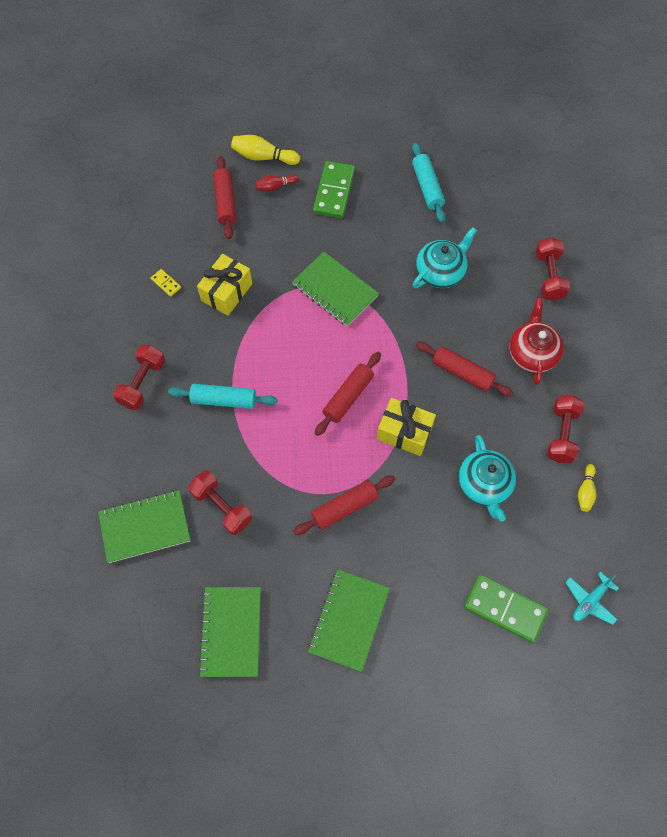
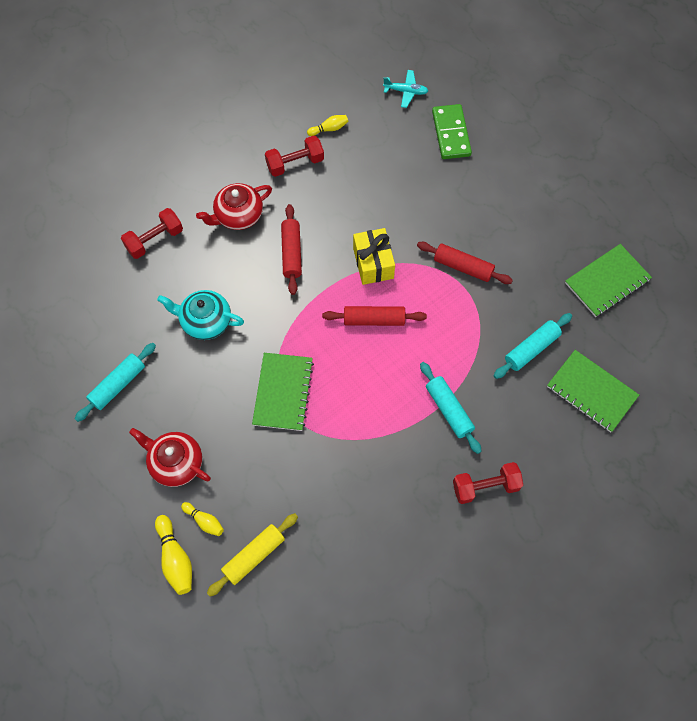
camera: 125 degrees left, 0 degrees up
(166, 283) = (379, 542): yellow domino -> none
(222, 507) = (531, 349): red dumbbell -> turquoise rolling pin
(225, 202) = (254, 556): red rolling pin -> yellow rolling pin
(226, 292) = (349, 481): yellow gift -> none
(275, 186) = (204, 521): red bowling pin -> yellow bowling pin
(334, 192) = (175, 463): green domino -> red teapot
(349, 620) = (536, 216): green notebook -> none
(484, 485) = (373, 190): turquoise teapot -> none

